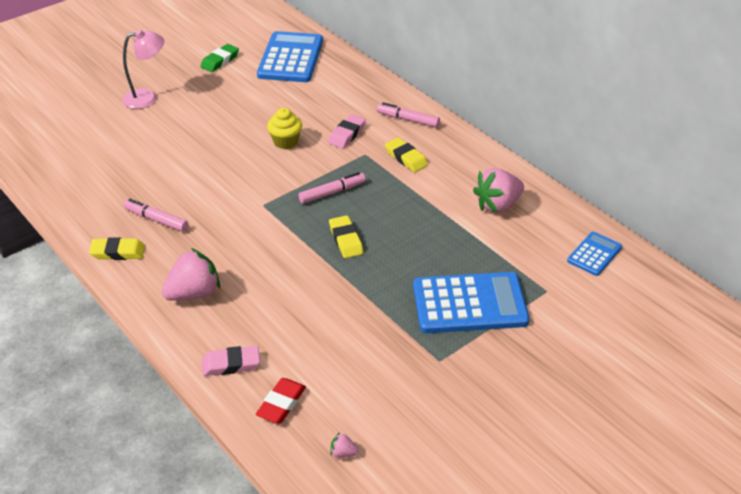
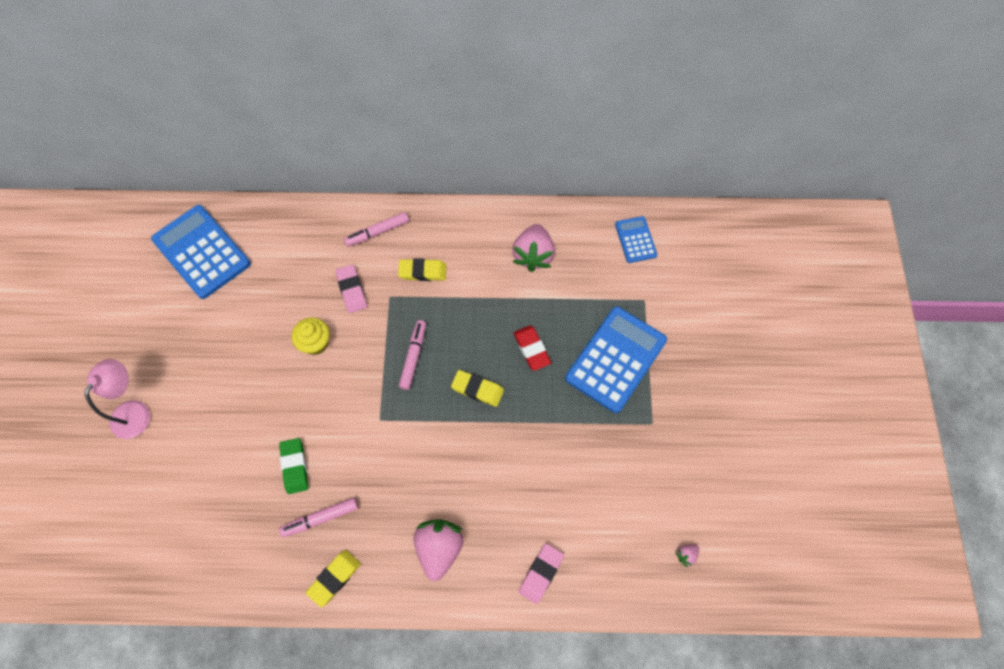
camera: 50 degrees left, 25 degrees up
(220, 61) = (143, 311): green eraser -> green eraser (295, 466)
(281, 404) = (609, 564): red eraser -> red eraser (531, 349)

